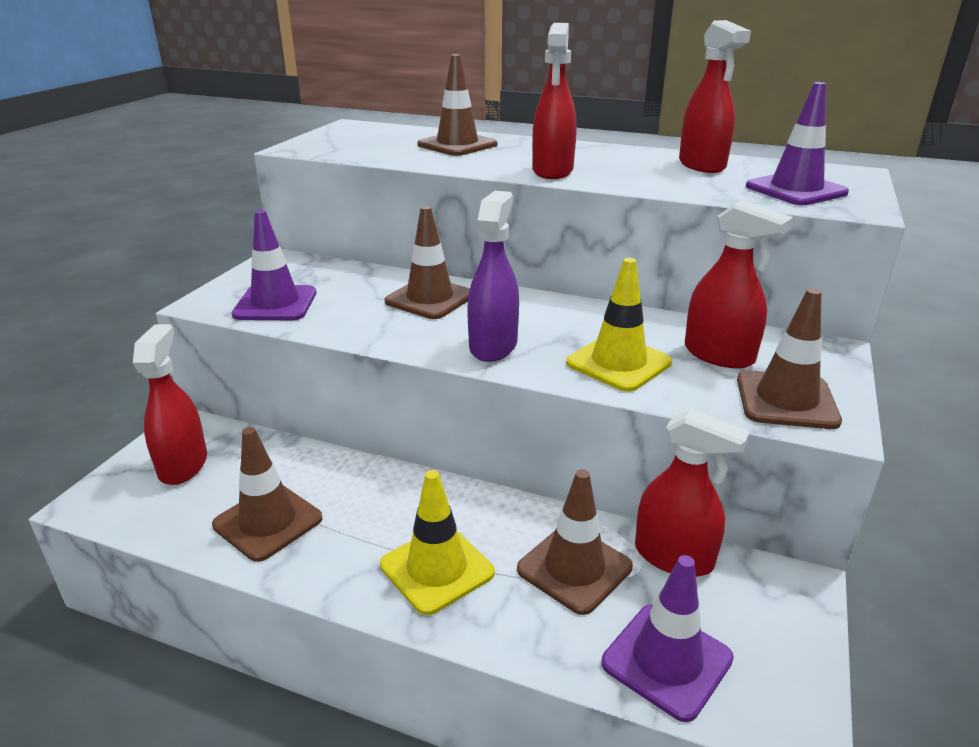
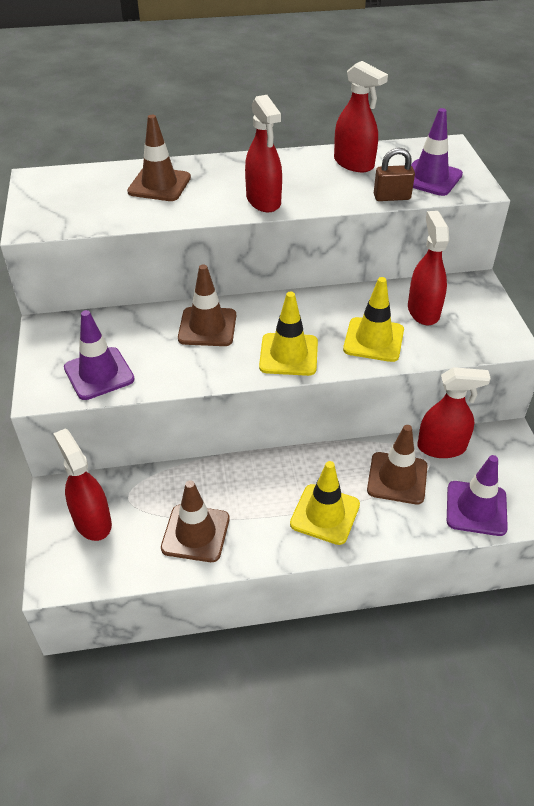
camera: 30 degrees left, 15 degrees up
(493, 346) = (288, 354): purple spray bottle -> yellow traffic cone
(719, 355) = (423, 311): red spray bottle -> red spray bottle turned 105 degrees counterclockwise
(720, 194) = (392, 197): none -> brown padlock
(786, 400) = (479, 334): brown traffic cone -> none

